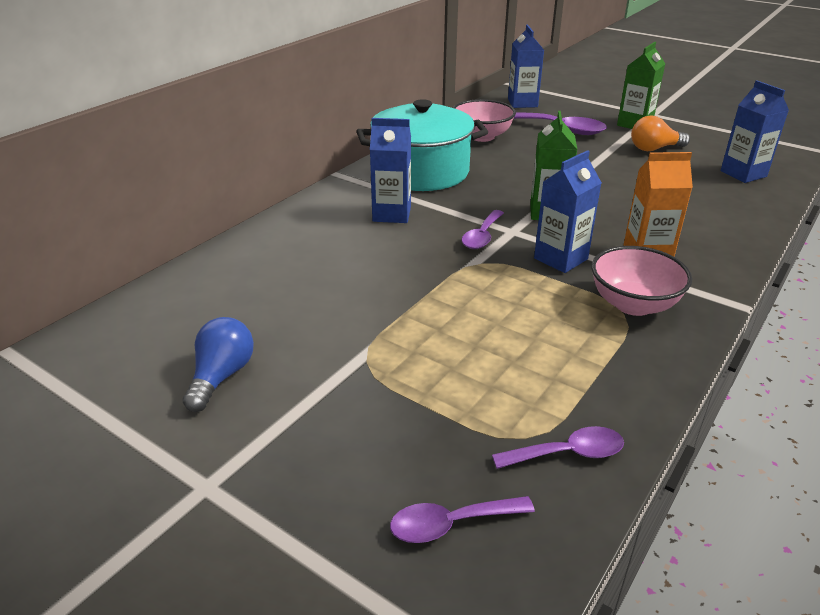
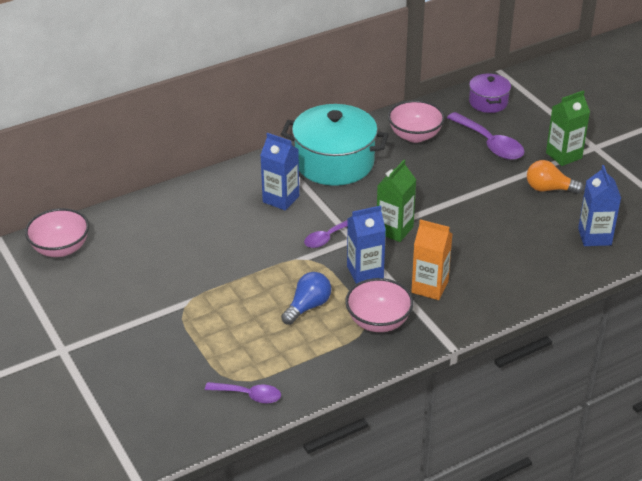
camera: 25 degrees right, 5 degrees up
(121, 337) = (60, 248): none -> pink bowl
(221, 376) = (101, 291): blue light bulb -> blue light bulb (308, 306)
(450, 524) = (162, 407): purple spoon -> none
(522, 103) = (488, 102): blue carton -> purple pot

